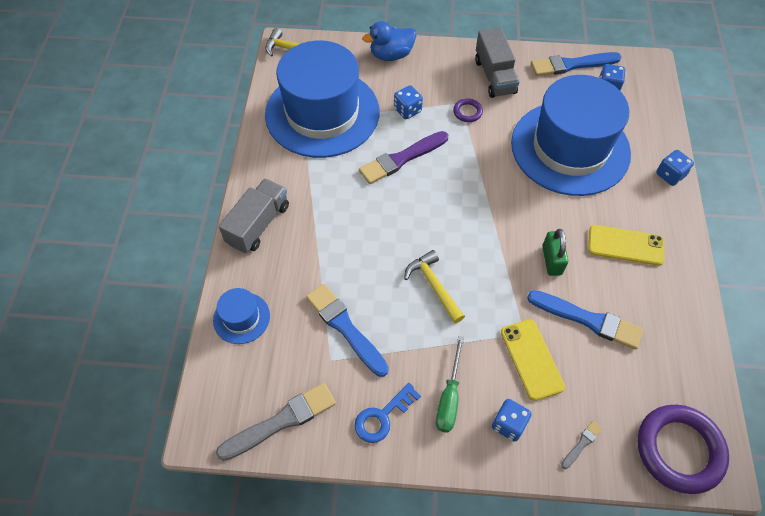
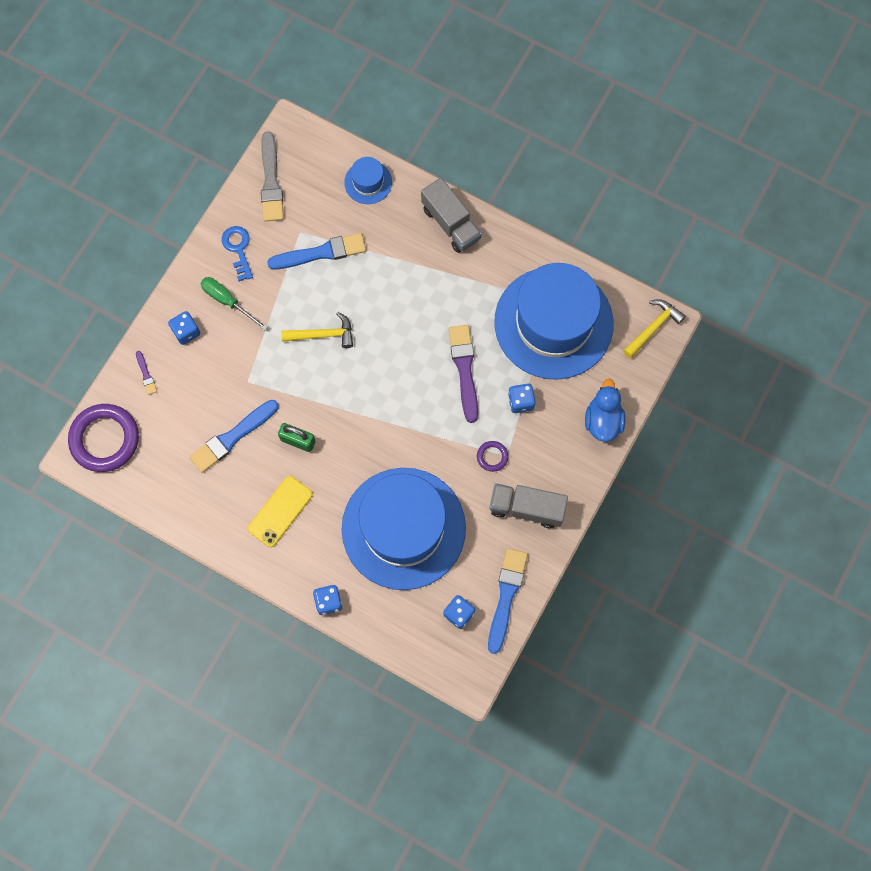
camera: 115 degrees right, 15 degrees up
(531, 359) = (224, 375): yellow phone -> none
(582, 443) = (146, 374): grey brush -> purple brush

